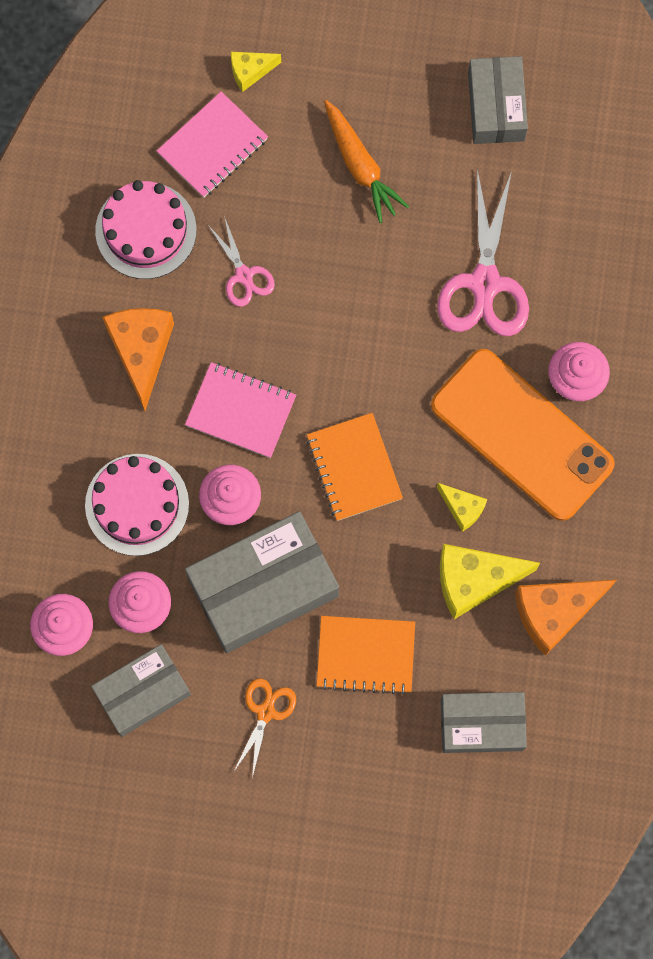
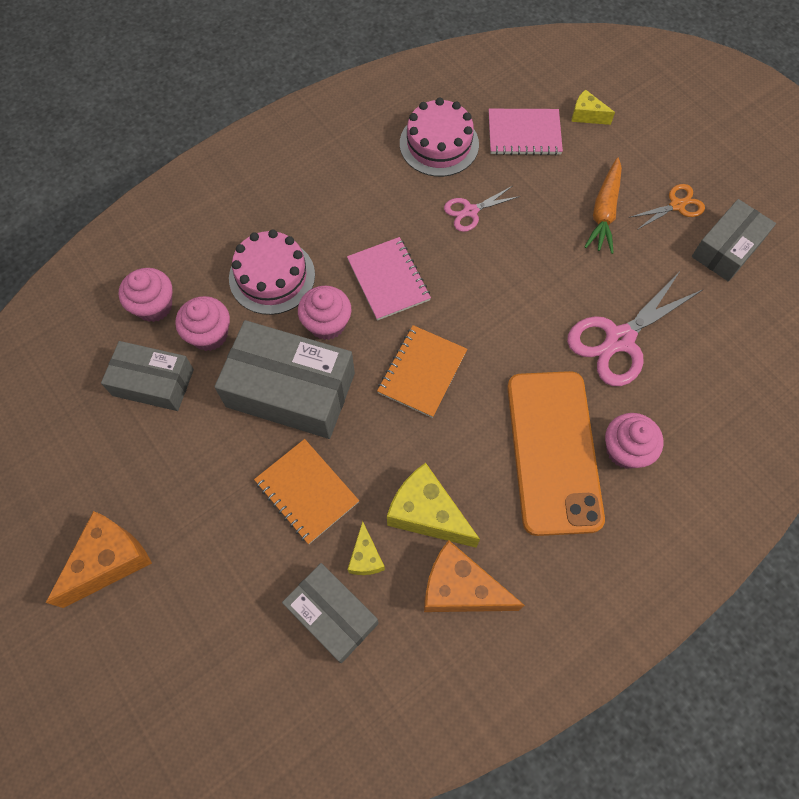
camera: 45 degrees right, 10 degrees down
(141, 352) = (367, 201): orange cheese -> orange cheese (109, 561)
(244, 275) = (470, 211): pink scissors -> pink scissors turned 45 degrees clockwise
(265, 712) = (208, 465): orange scissors -> orange scissors (677, 205)
(462, 508) = (466, 460): yellow cheese -> yellow cheese (365, 557)

